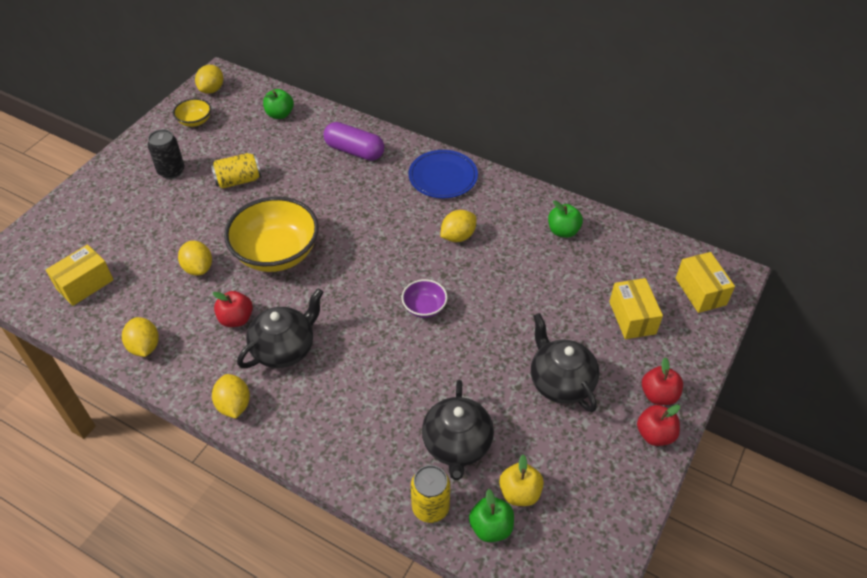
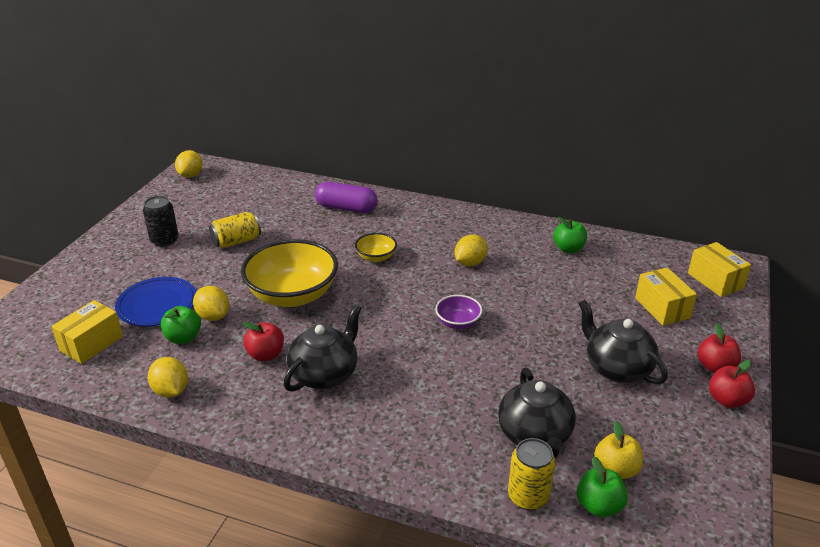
camera: 10 degrees left, 15 degrees down
(195, 121) = (179, 200): yellow bowl -> yellow bowl (376, 257)
(234, 405) = (284, 431): yellow lemon -> none
(280, 114) = (264, 188): green apple -> green apple (183, 338)
(443, 177) = (439, 219): blue plate -> blue plate (157, 305)

